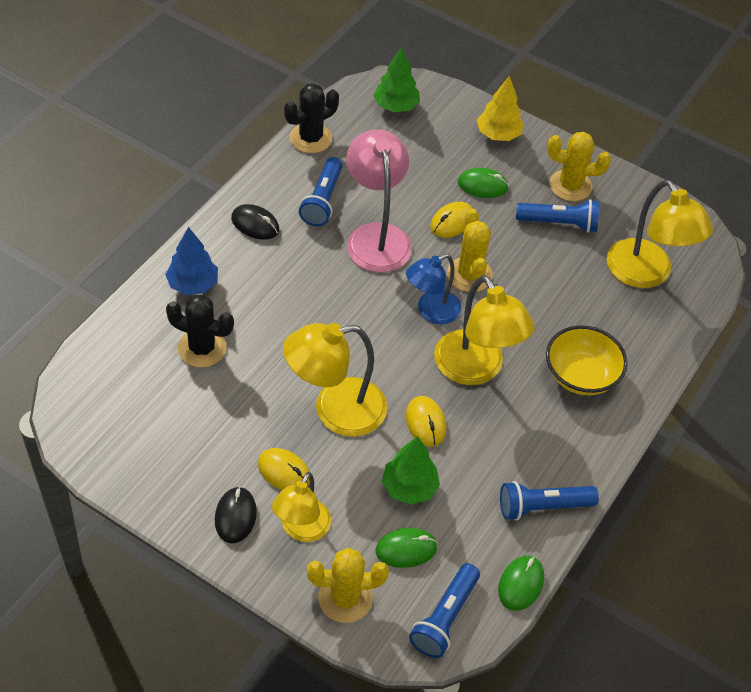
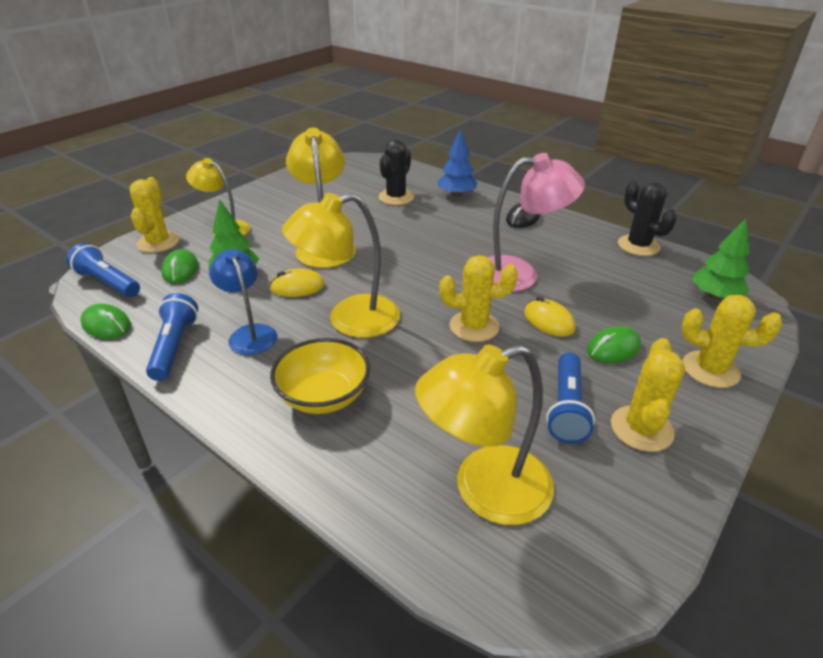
camera: 100 degrees right, 15 degrees down
(235, 516) = (249, 206): black mouse -> none
(284, 472) = (277, 223): yellow mouse -> none
(322, 200) = (558, 248): blue flashlight -> none
(431, 311) = (425, 299): blue lamp -> blue lamp (250, 333)
(482, 185) = (613, 348): green mouse -> green mouse turned 45 degrees clockwise
(498, 134) = (710, 369): yellow tree -> yellow cactus

